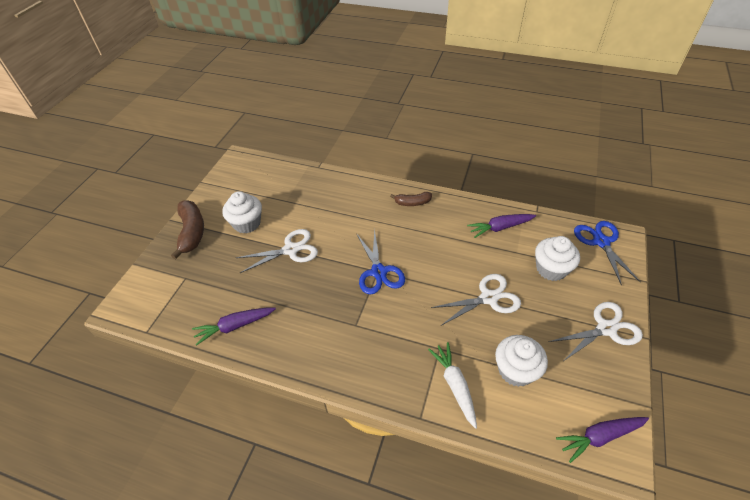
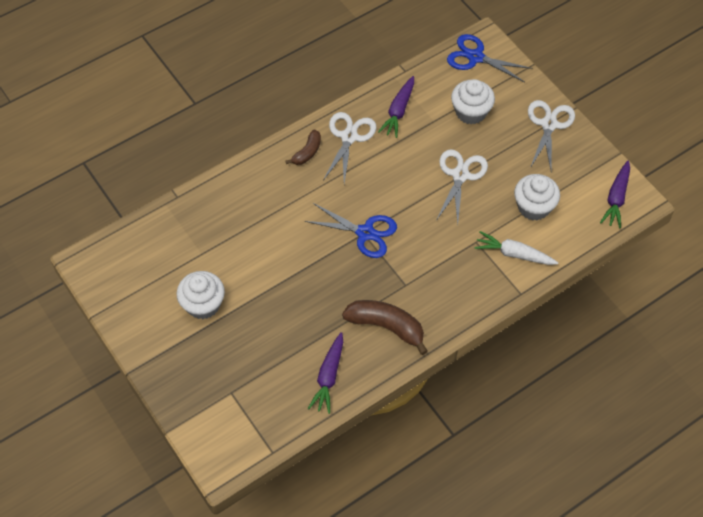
camera: 55 degrees left, 10 degrees up
(192, 232) = (169, 360): brown banana -> brown banana (386, 327)
(291, 250) = (275, 286): white scissors -> white scissors (349, 137)

